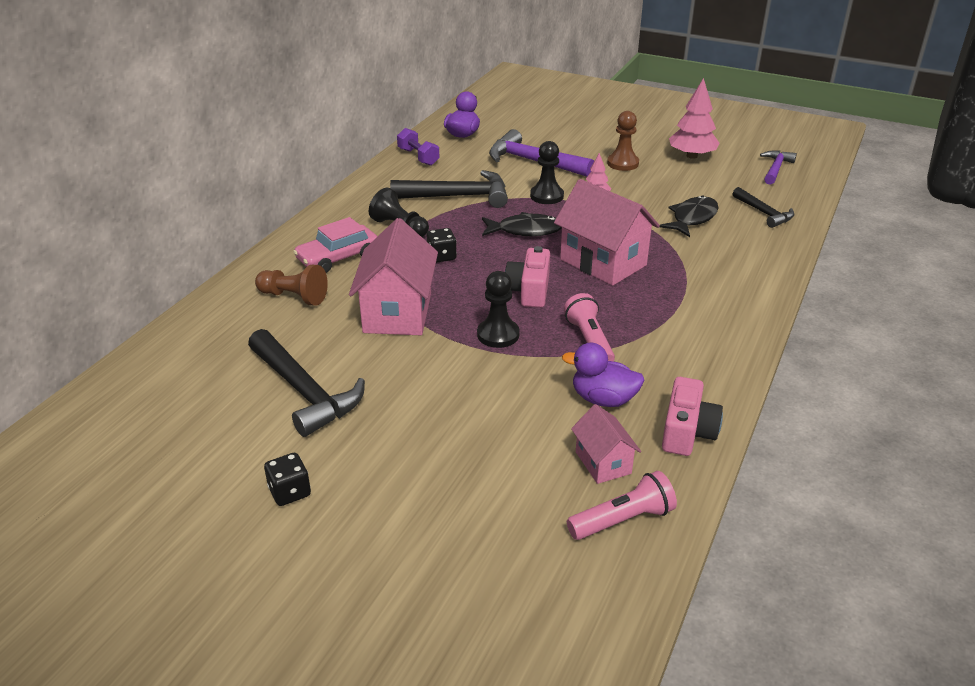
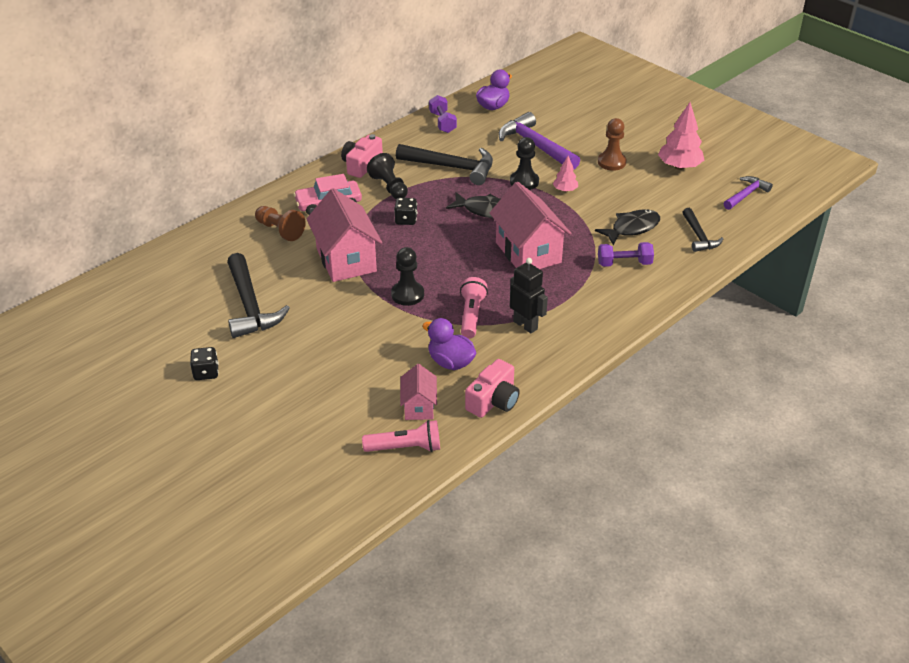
camera: 20 degrees right, 5 degrees up
(397, 312) = (346, 260): pink house -> pink house turned 45 degrees counterclockwise
(529, 290) = (454, 264): pink camera -> pink camera (361, 165)
(658, 337) = (525, 325): none -> black robot
(712, 253) = (624, 263): none -> purple dumbbell

